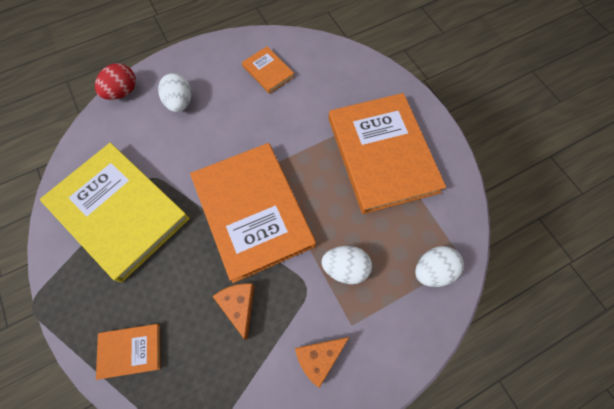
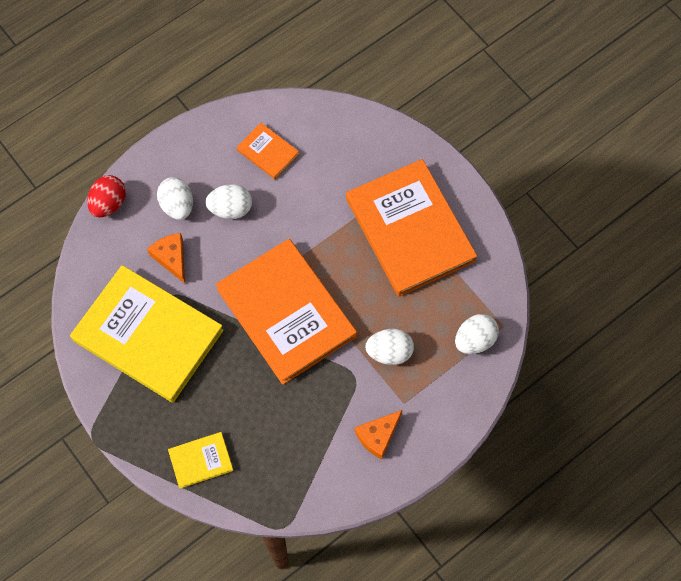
camera: 10 degrees left, 0 degrees up
(130, 350) = (201, 460): orange book -> yellow book
(225, 112) = (230, 209): none -> white egg
(239, 306) = (293, 404): orange cheese -> orange cheese (171, 258)

